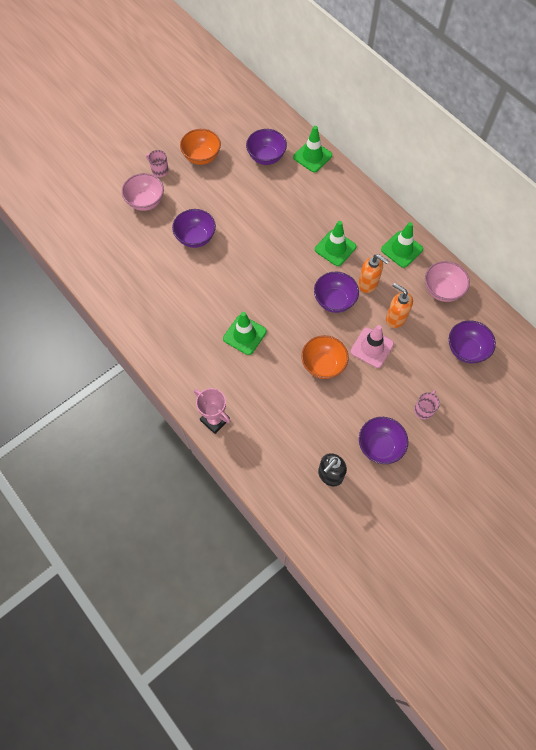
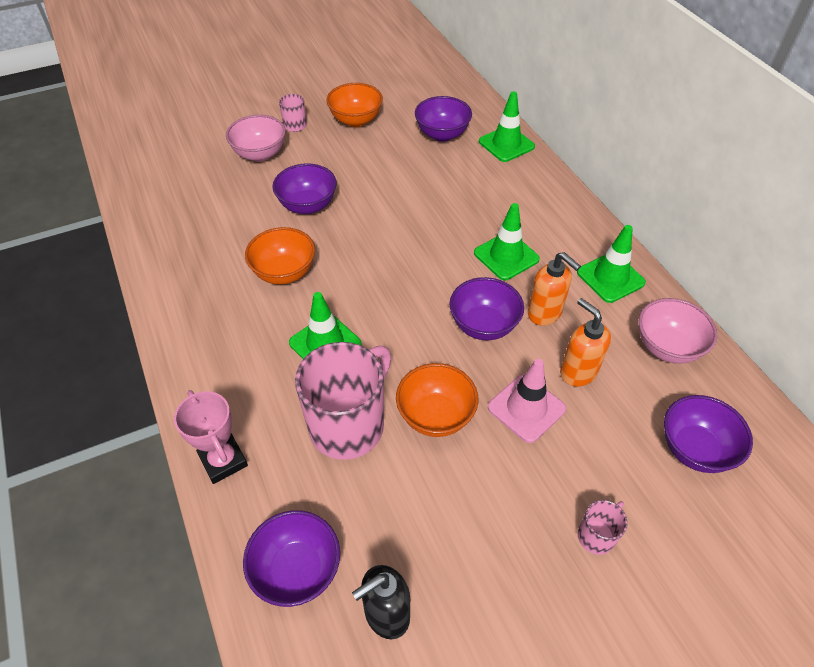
camera: 15 degrees right, 15 degrees down
(200, 292) = (284, 273): none -> orange bowl
(276, 382) = (348, 425): none -> pink mug
(380, 446) = (497, 583): purple bowl -> purple bowl (297, 570)

